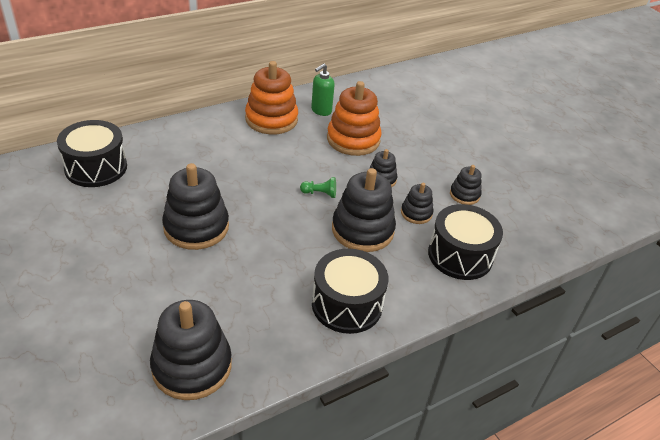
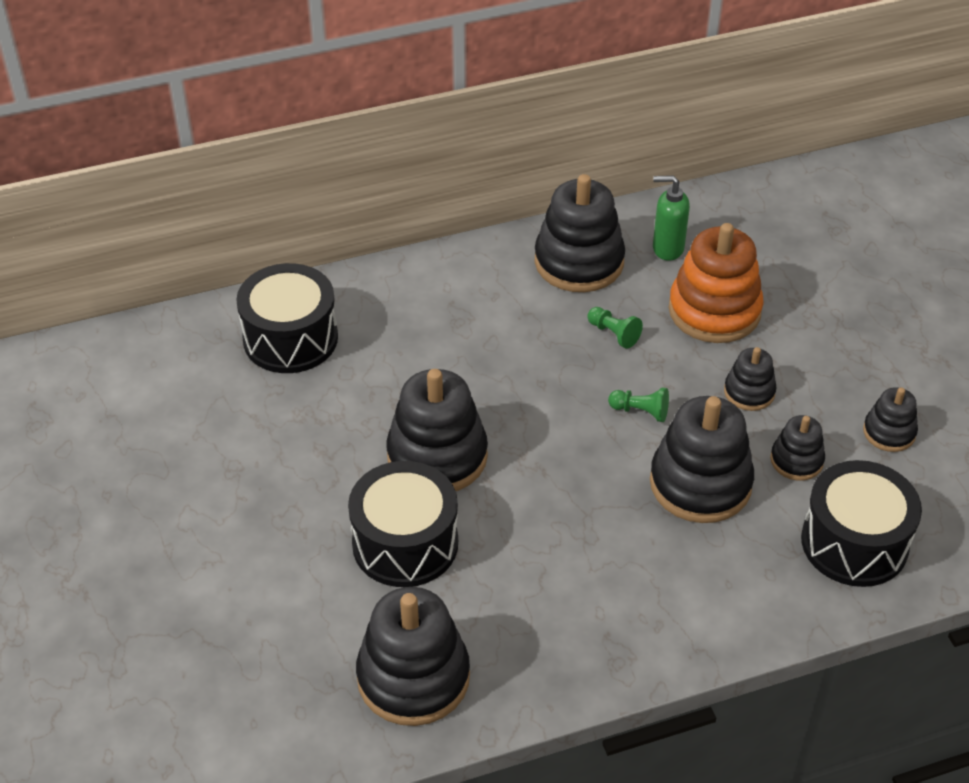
camera: 15 degrees right, 5 degrees up
(271, 119) = (579, 262): orange stacking toy -> black stacking toy
(297, 154) = (613, 334): none -> green pawn
(321, 111) = (667, 248): green soap dispenser -> green soap dispenser turned 45 degrees clockwise
(347, 304) = (653, 608): black drum -> black drum (405, 543)

